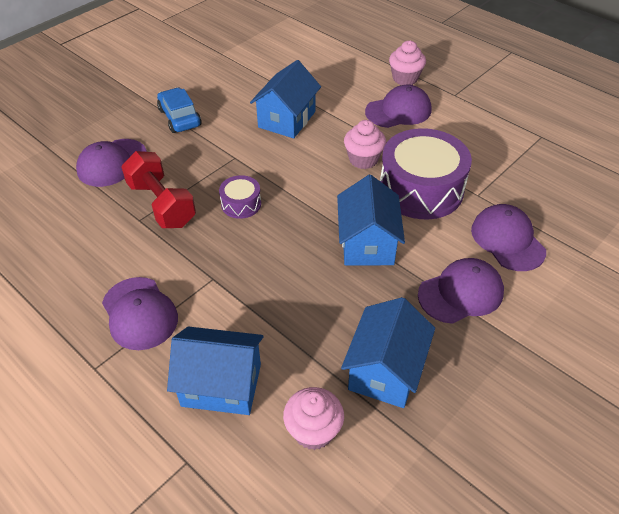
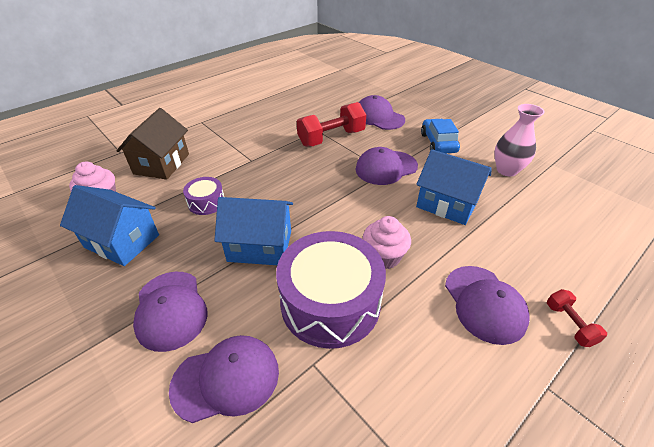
camera: 95 degrees right, 5 degrees down
(139, 313) = (233, 134): purple cap -> purple cap (386, 168)
(180, 117) = (438, 143): blue car -> blue car turned 75 degrees counterclockwise
(221, 385) = (161, 164): blue house -> brown house
(231, 79) = (507, 170): none -> pink vase
(241, 204) = (326, 173): purple drum -> purple drum (206, 202)
(405, 78) = (569, 324): pink cupcake -> red dumbbell

